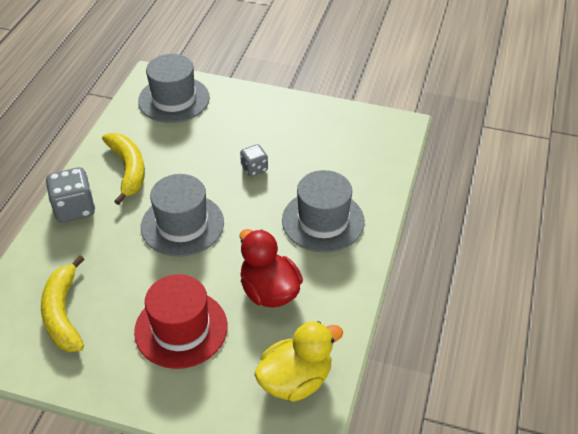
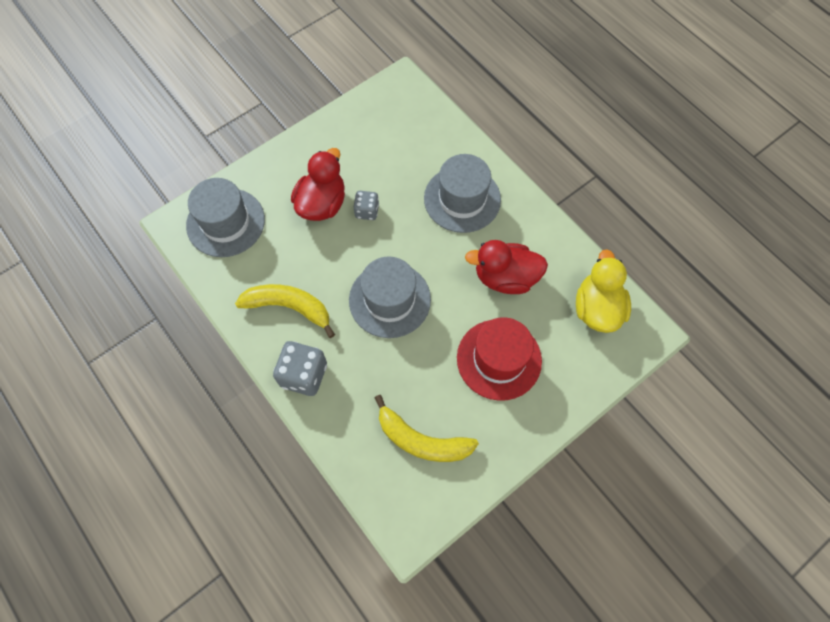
camera: 55 degrees left, 20 degrees up
(237, 140) = (322, 204): none -> red duck

